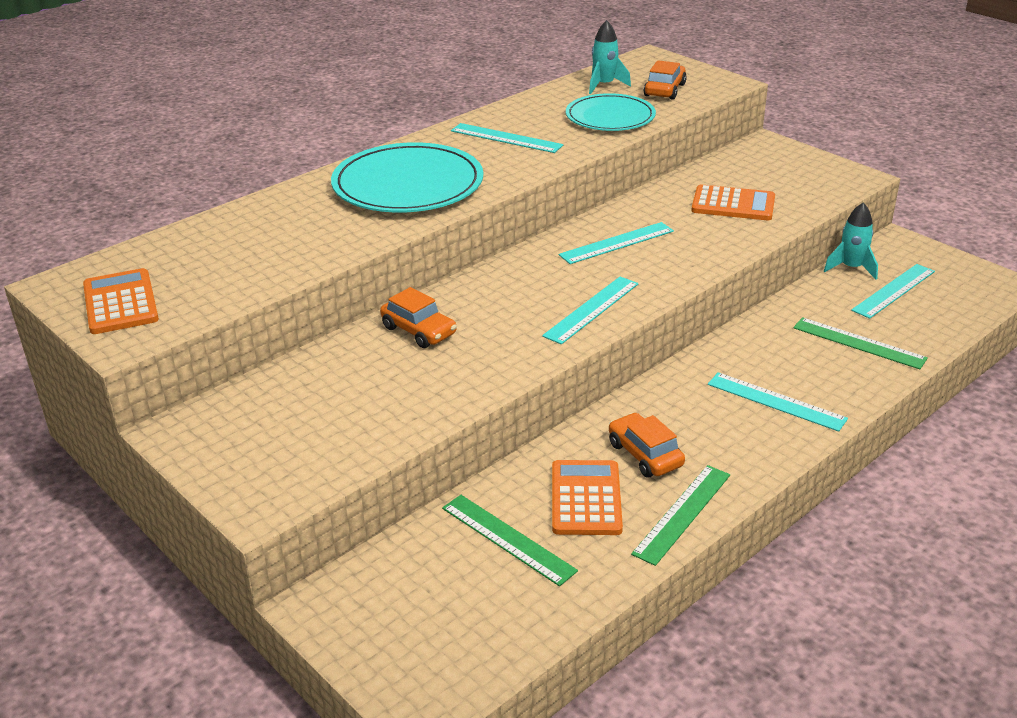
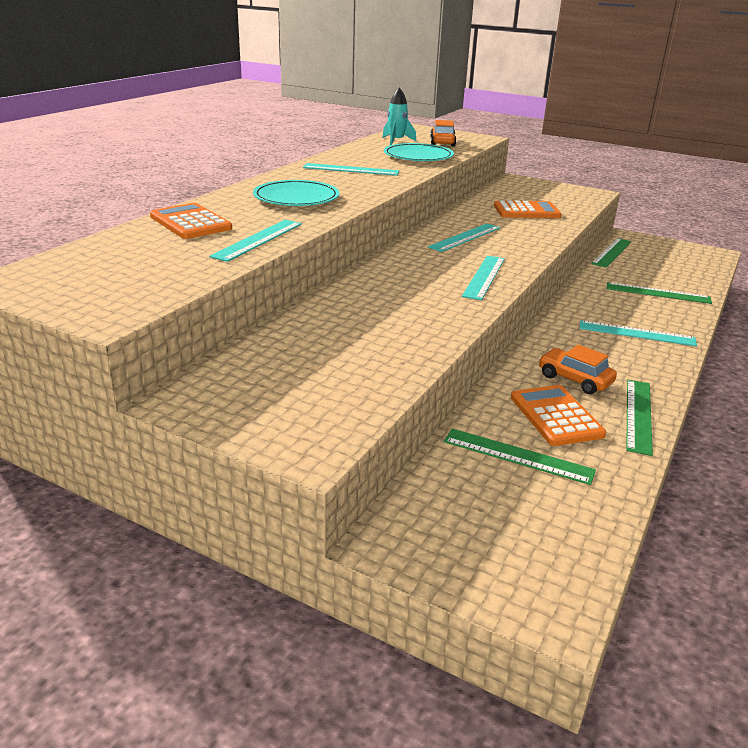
camera: 20 degrees left, 5 degrees down
(121, 303) = (84, 289): orange calculator -> orange calculator (190, 222)
(408, 184) = (296, 197): turquoise plate -> turquoise plate, size x0.66
(419, 331) = (356, 303): orange car -> none
(851, 268) = (612, 252): turquoise rocket -> green ruler
(893, 290) = (651, 262): turquoise ruler -> turquoise ruler (258, 240)

